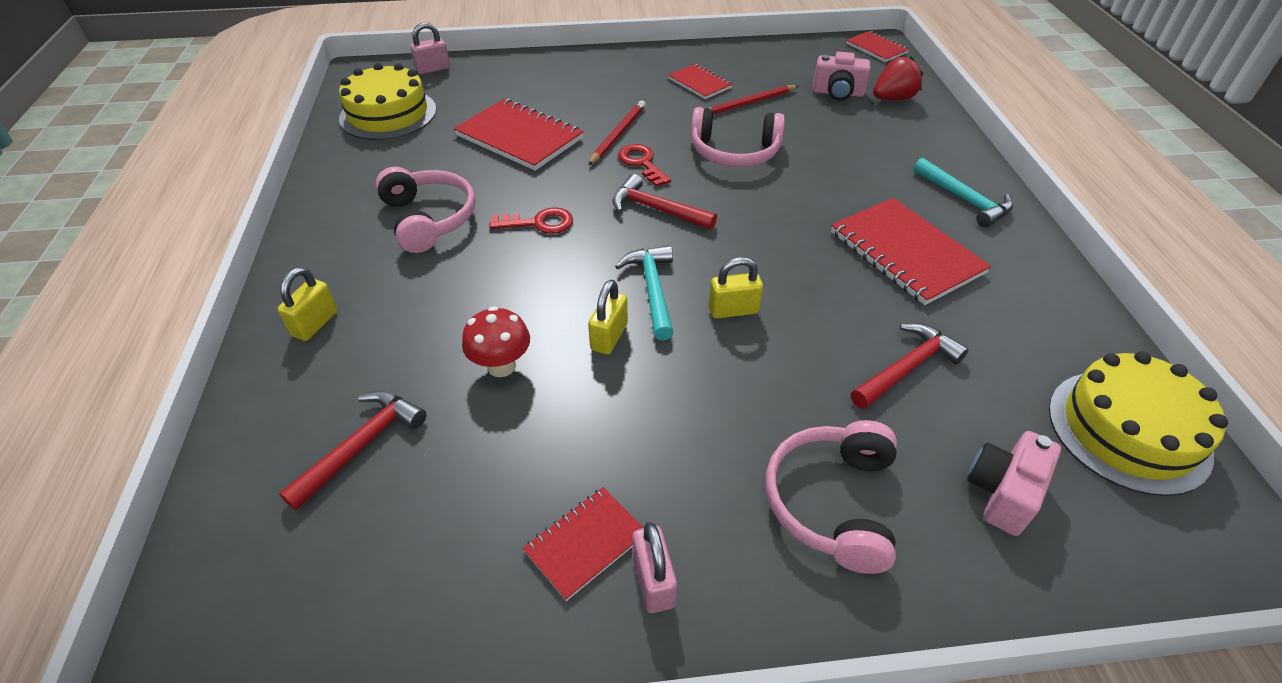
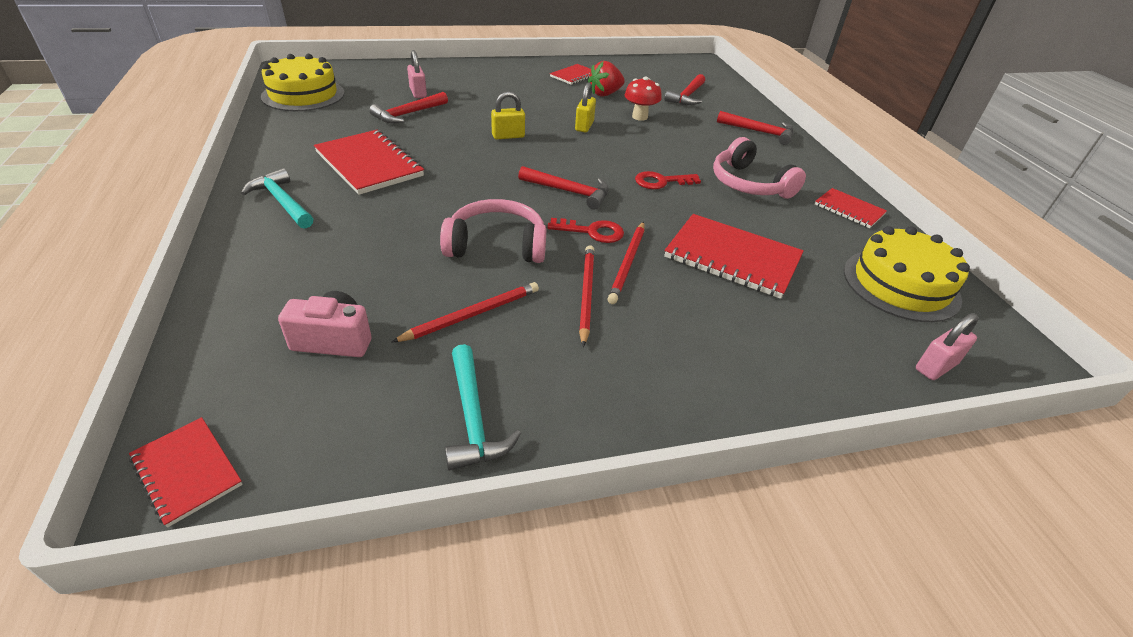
camera: 170 degrees right, 5 degrees down
(315, 324) = (759, 132): yellow padlock -> red hammer
(641, 163) = (592, 232): red key -> red key turned 45 degrees counterclockwise
(652, 289) = (562, 145): turquoise hammer -> turquoise hammer (473, 418)
(653, 581) = (545, 69): pink padlock -> pink padlock (418, 93)
(660, 114) = (586, 294): none -> red pencil
(700, 83) = (538, 353): red notebook -> red notebook (849, 210)
(832, 502) = (468, 81): pink headphones -> none
(893, 98) = (255, 332): red strawberry -> red strawberry (605, 94)
(1002, 493) = (388, 82): pink camera -> none

